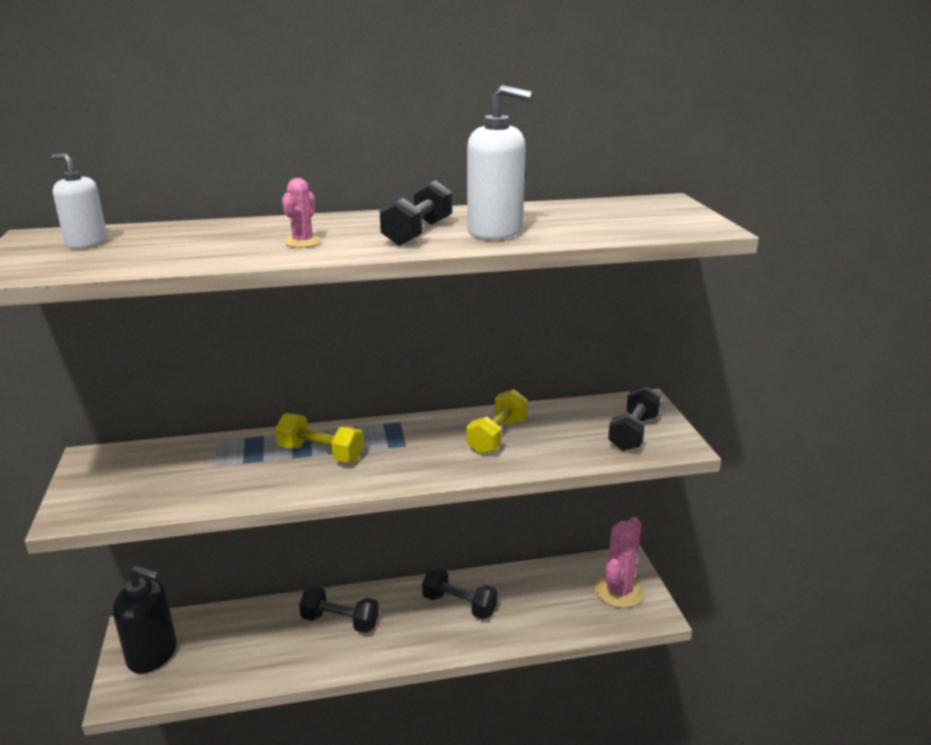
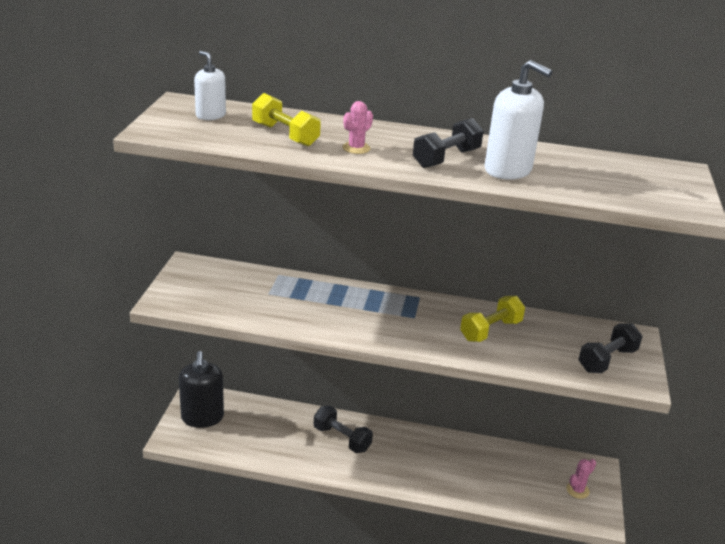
camera: 20 degrees right, 5 degrees up
(152, 654) = (202, 417): black soap dispenser -> black soap dispenser turned 45 degrees clockwise
(321, 453) = (348, 306): yellow dumbbell -> yellow dumbbell (285, 135)
(459, 605) = (439, 457): black dumbbell -> none
(619, 591) = (577, 490): pink cactus -> pink cactus, size x0.54

